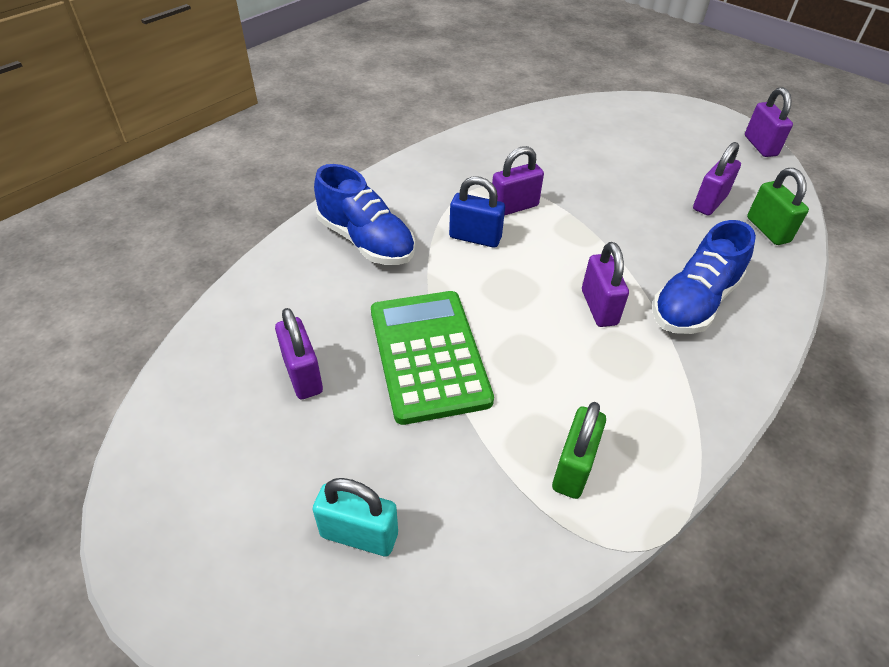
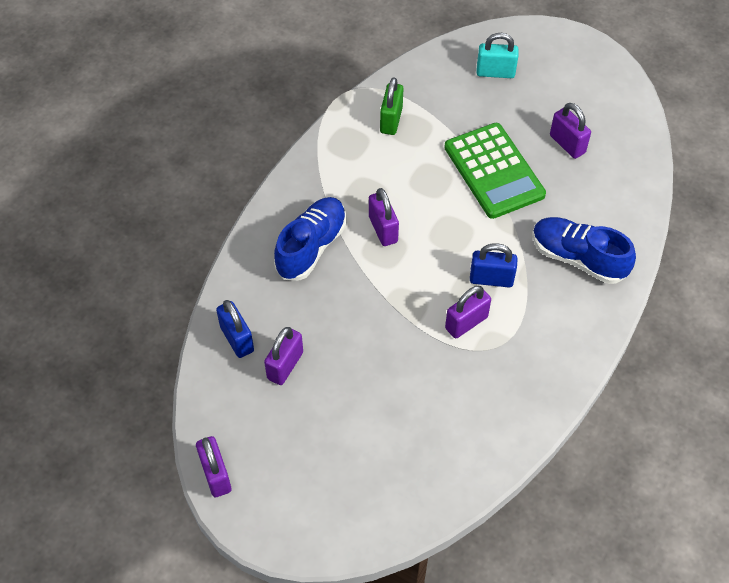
camera: 170 degrees right, 10 degrees up
(767, 230) = (237, 339): green padlock -> blue padlock

